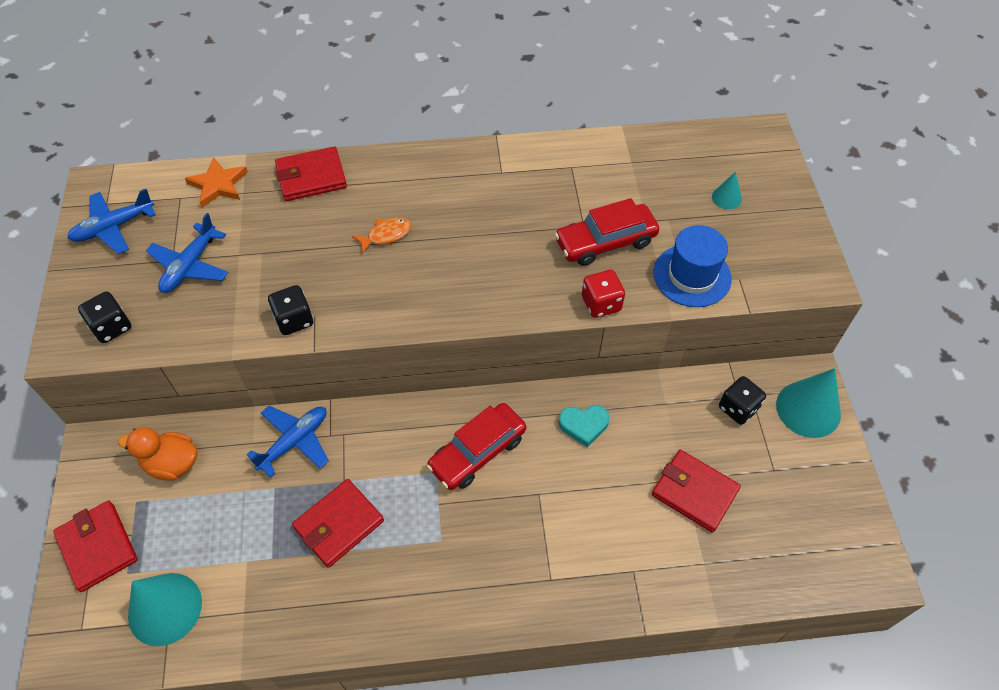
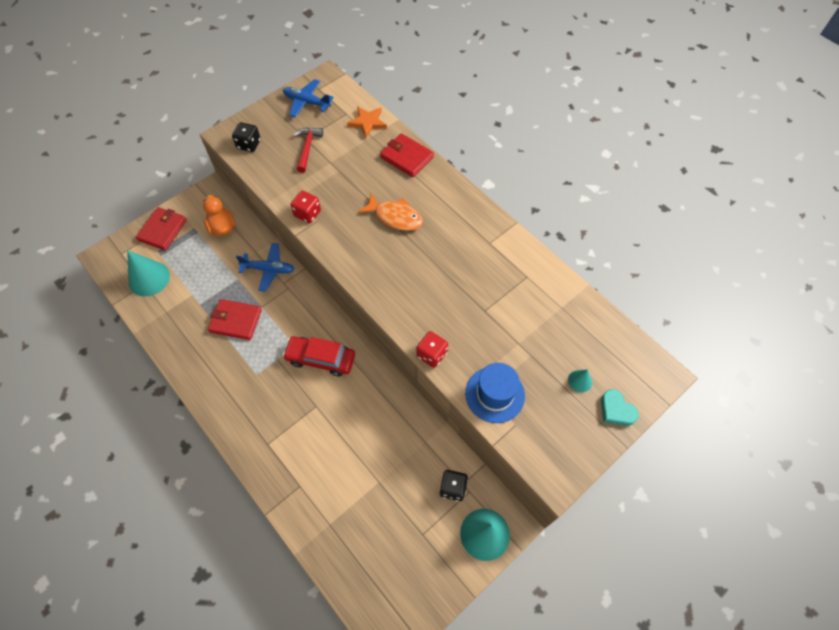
camera: 55 degrees right, 5 degrees up
(190, 266) = (307, 148): blue plane -> red hammer
(294, 320) = (307, 213): black dice -> red dice
(386, 235) = (395, 217): orange fish -> orange fish, size x1.61
(583, 425) = (376, 404): turquoise heart -> turquoise heart (616, 410)
(605, 242) = (481, 330): red car -> none
(694, 492) = (373, 493): red wallet -> none

